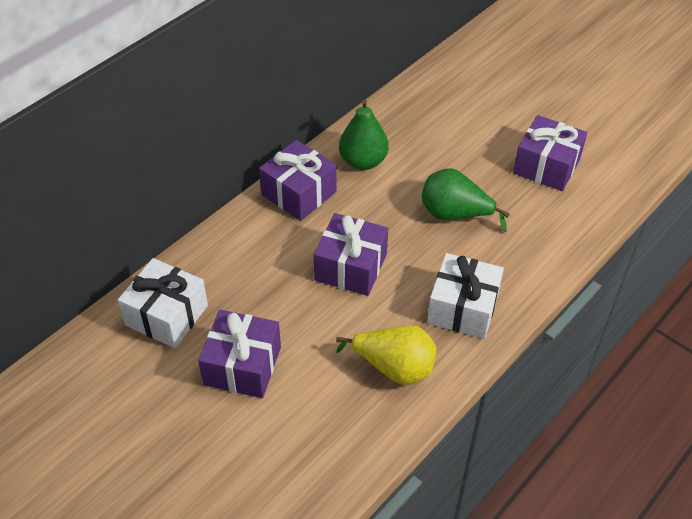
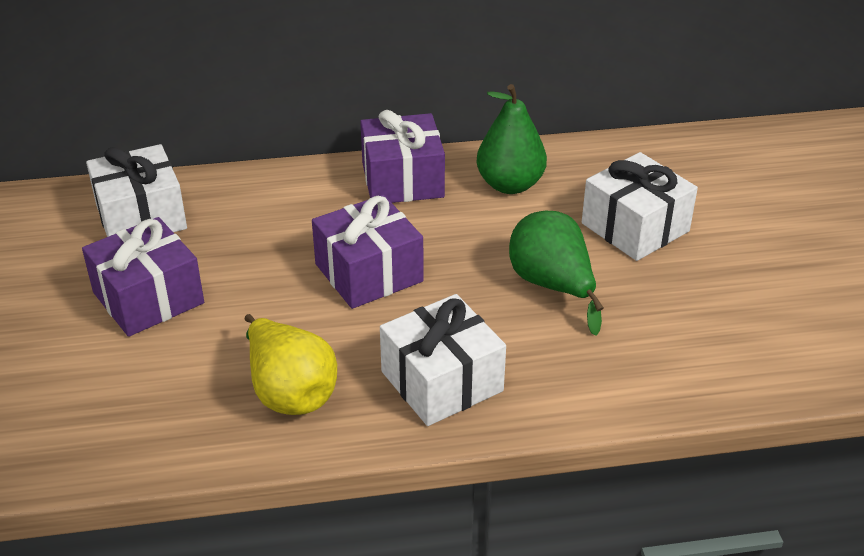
camera: 40 degrees right, 10 degrees down
(456, 152) = (635, 227): none -> white gift
(546, 166) = (738, 297): purple gift -> none

